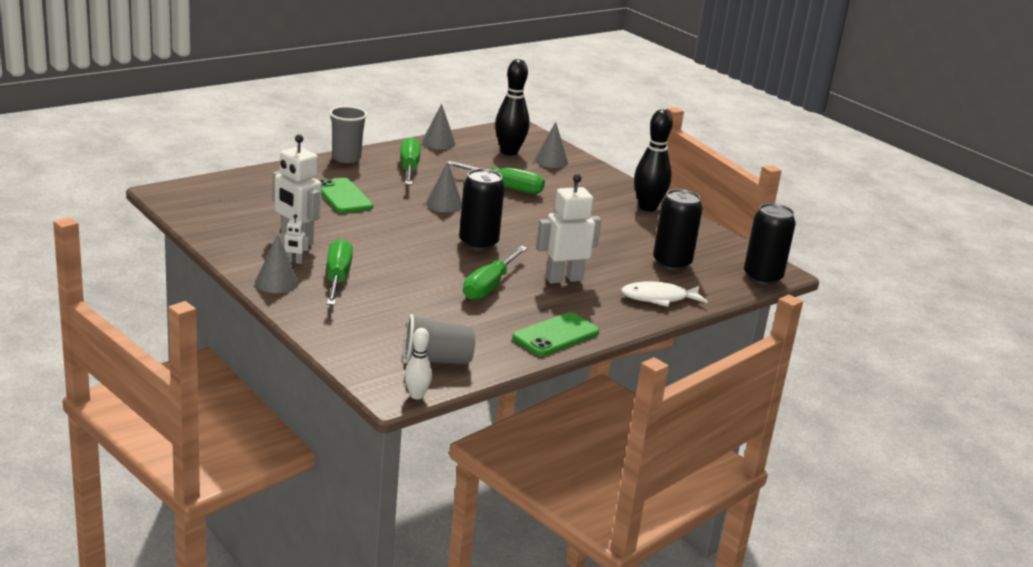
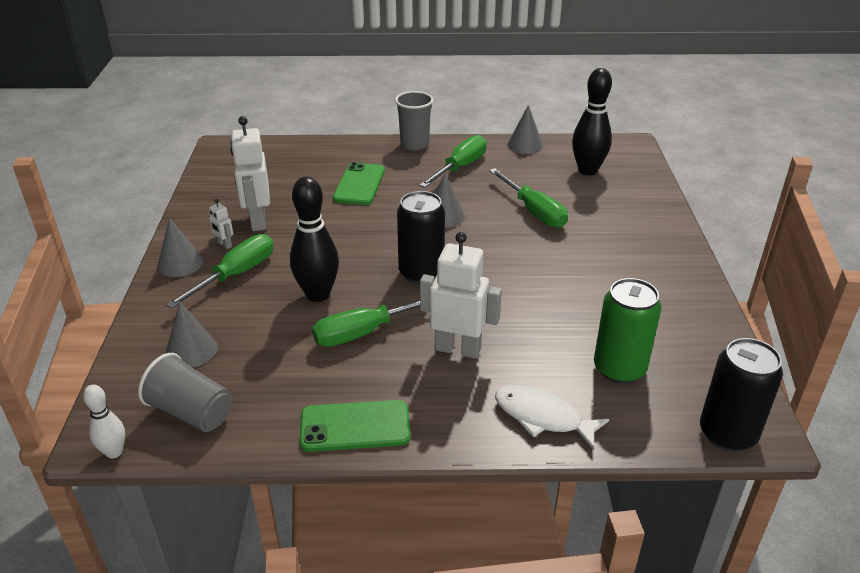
camera: 40 degrees right, 10 degrees up
(551, 161) = (623, 191): grey cone -> grey cone (191, 350)
(647, 207) = (675, 279): black bowling pin -> black bowling pin (318, 295)
(671, 263) = (619, 369): black can -> green can

